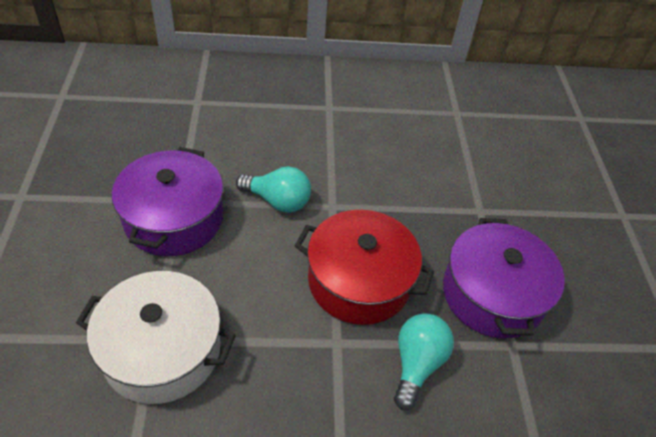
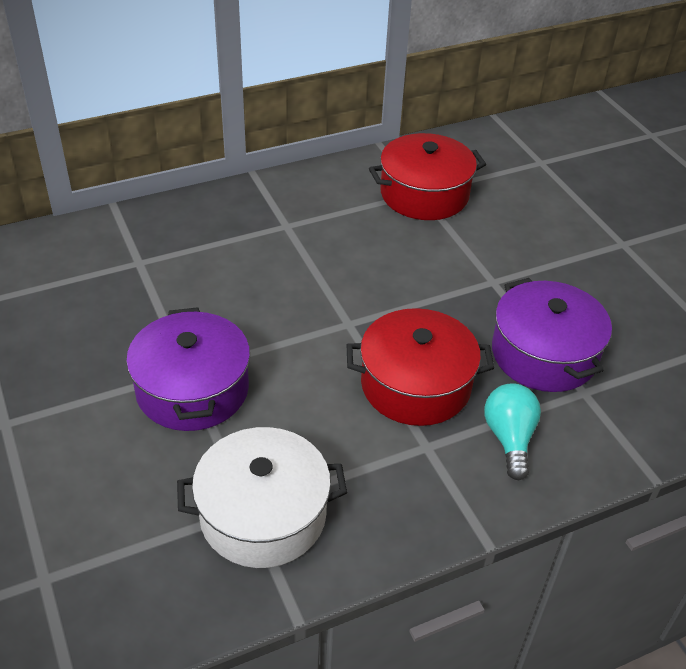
camera: 20 degrees left, 5 degrees down
(278, 201) = (291, 336): turquoise light bulb -> none
(460, 115) = (424, 194): none -> red pot

